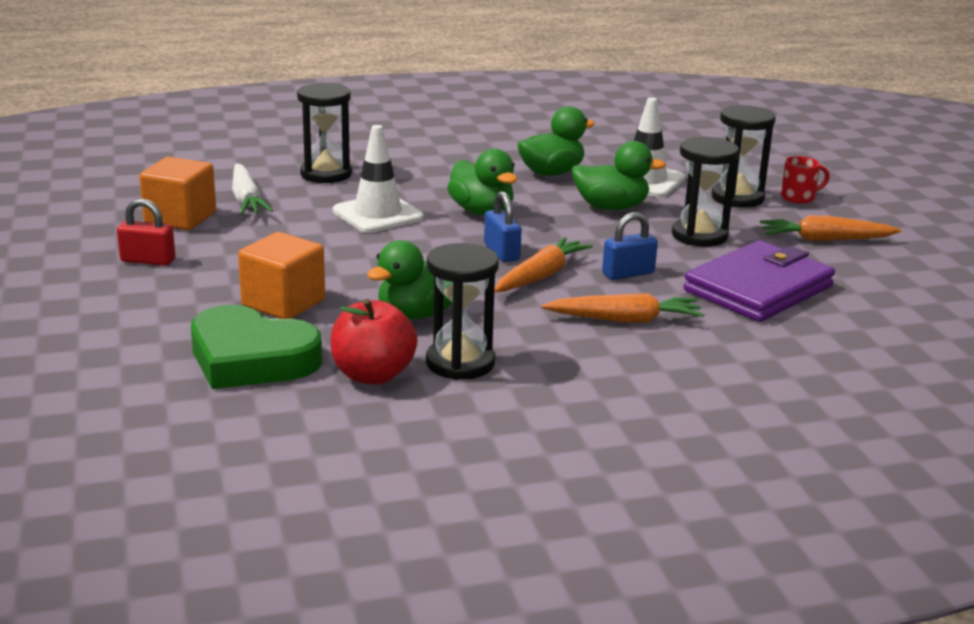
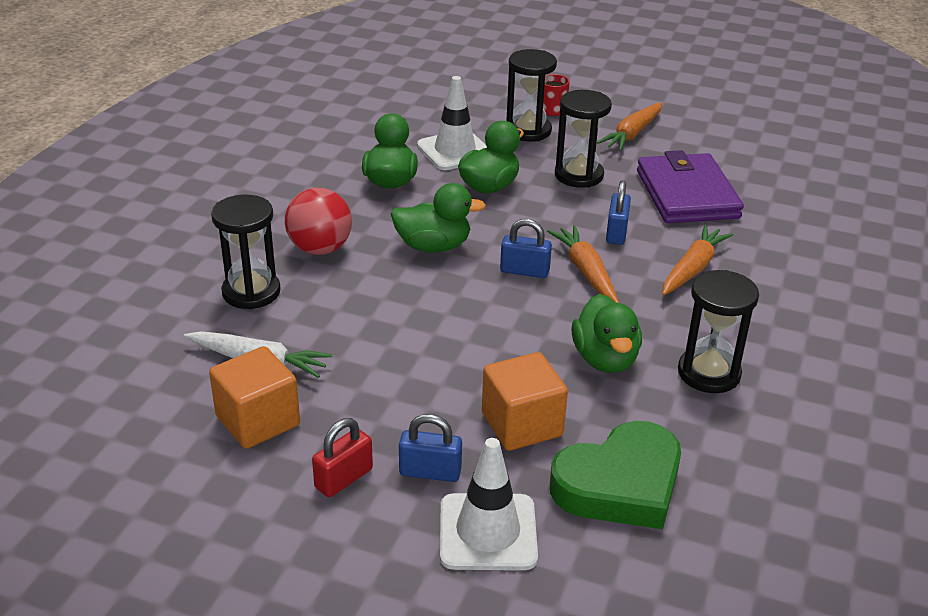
camera: 55 degrees left, 10 degrees up
(187, 286) = (430, 472): none -> blue padlock
(373, 375) = (699, 426): red apple -> none
(377, 214) = (380, 300): white traffic cone -> white traffic cone (488, 532)
(415, 178) = (320, 249): none -> red ball

